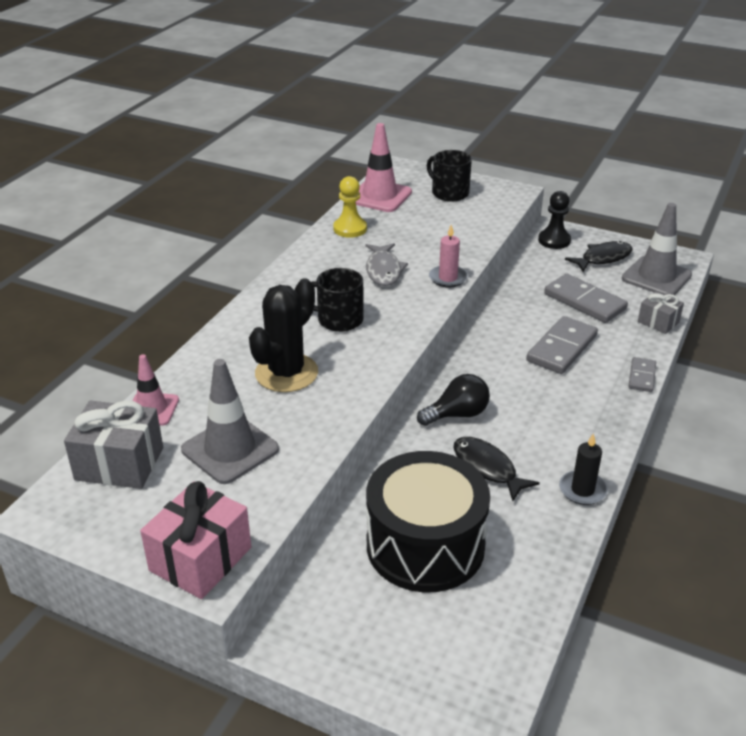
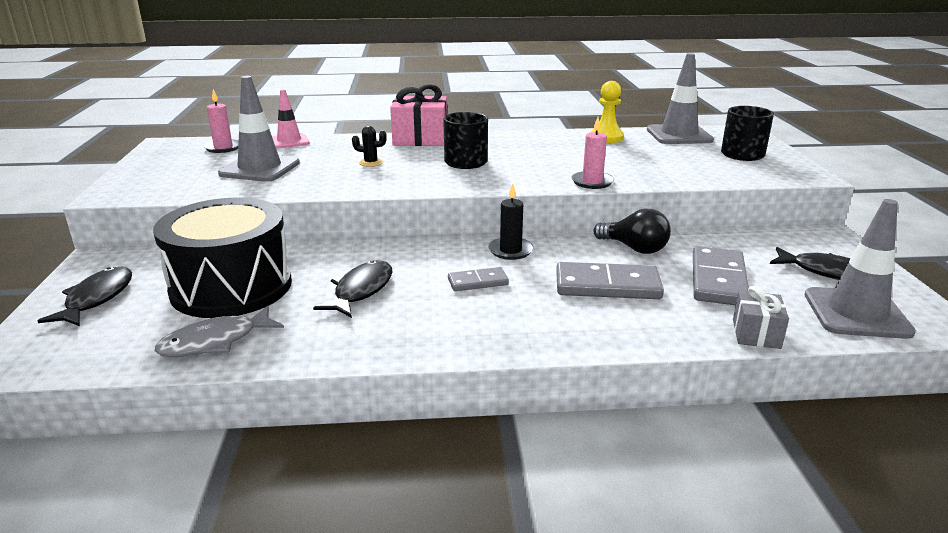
camera: 60 degrees right, 10 degrees down
(119, 463) = (223, 147): grey gift -> pink candle
(200, 559) = (131, 187): pink gift -> pink gift (420, 139)
(286, 373) = (371, 163): black cactus -> black cactus, size x0.42
(379, 196) = (679, 135): pink traffic cone -> grey traffic cone
(383, 270) = (563, 159): grey fish -> grey fish (215, 342)
(383, 646) = (96, 298): none -> black fish
(457, 414) = (430, 260): black light bulb -> black light bulb (634, 248)
(554, 240) = (807, 239): black pawn -> none
(582, 490) = (367, 348): black candle -> black candle (510, 250)
(641, 376) = (621, 344): grey domino -> grey domino (478, 282)

